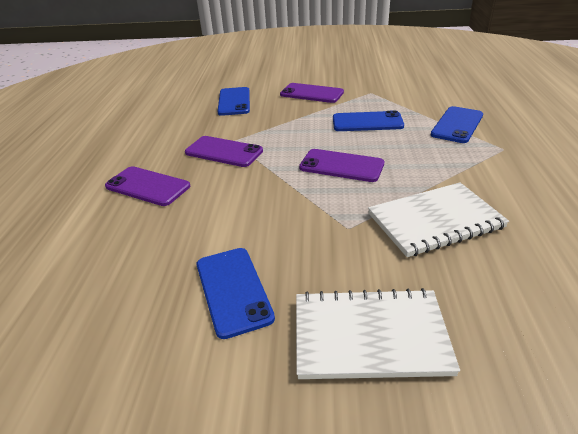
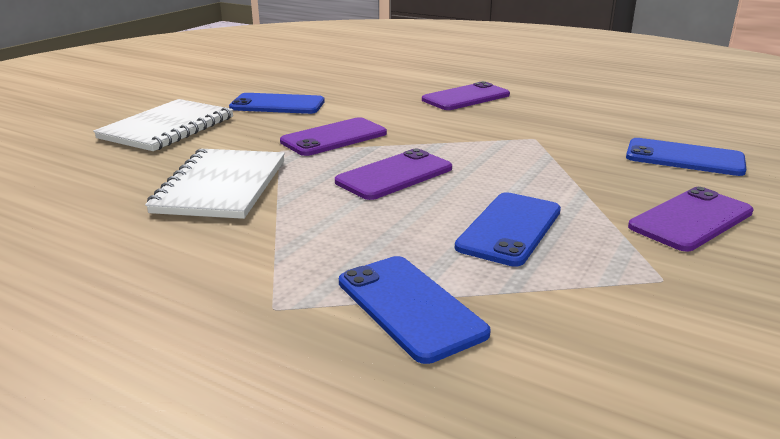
camera: 115 degrees right, 10 degrees down
(224, 152) = (507, 130): purple phone -> purple phone (334, 137)

